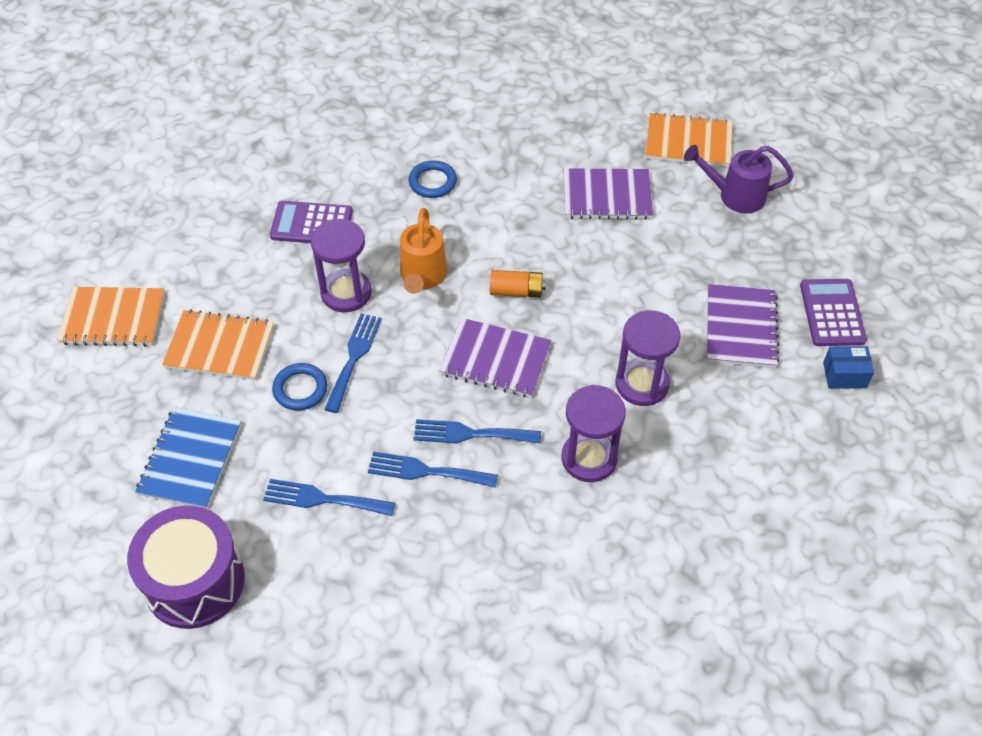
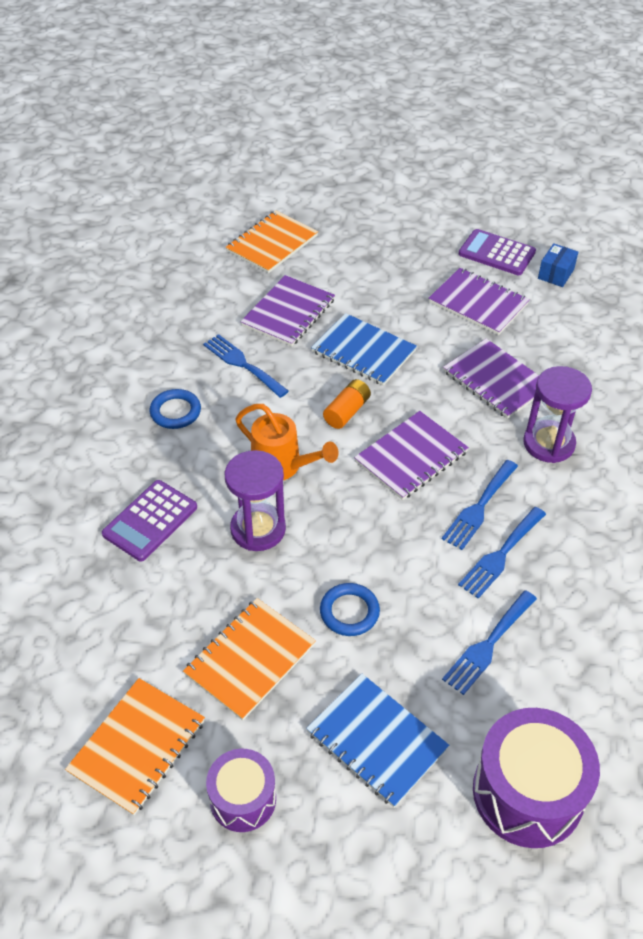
camera: 60 degrees left, 5 degrees down
(101, 399) = (243, 799): none -> purple drum
(354, 357) = (340, 555): blue fork -> blue fork (242, 364)
(600, 270) = (363, 351): none -> blue notebook
(642, 384) = (495, 380): purple hourglass -> purple notebook
(735, 195) = (348, 246): purple watering can -> none

